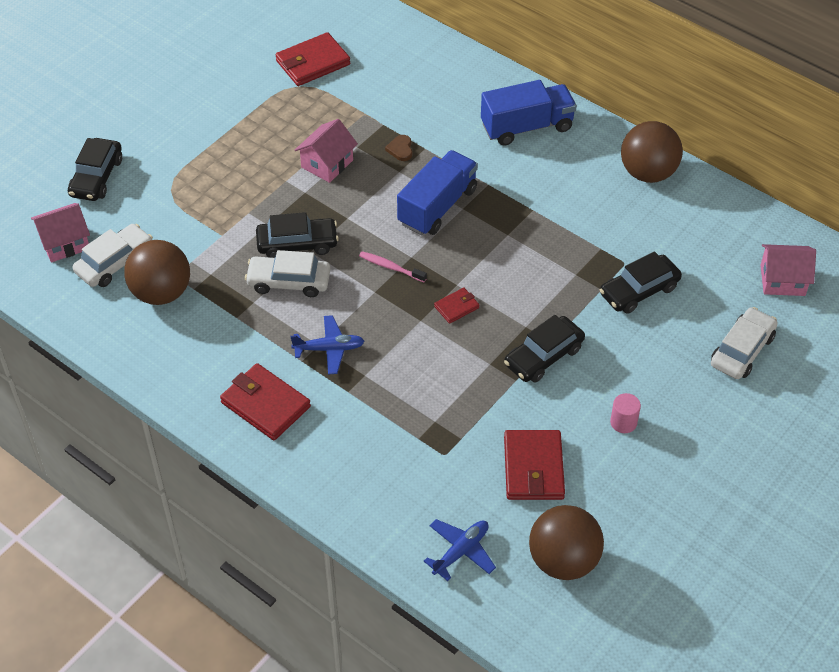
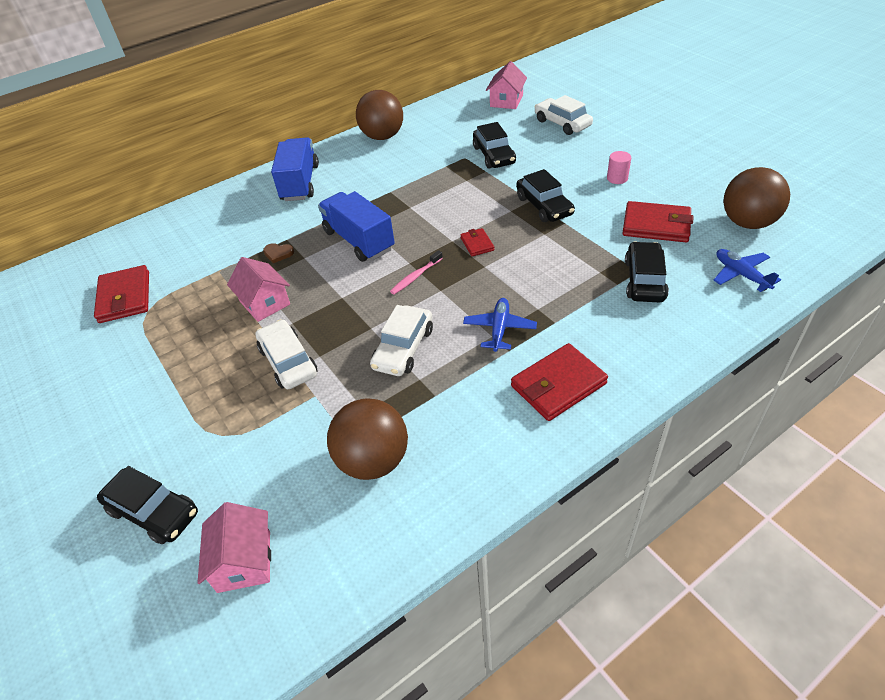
camera: 70 degrees left, 5 degrees down
(115, 263) = (305, 505): white car -> white car (288, 361)
(297, 244) = (357, 336): black car -> black car (644, 280)

